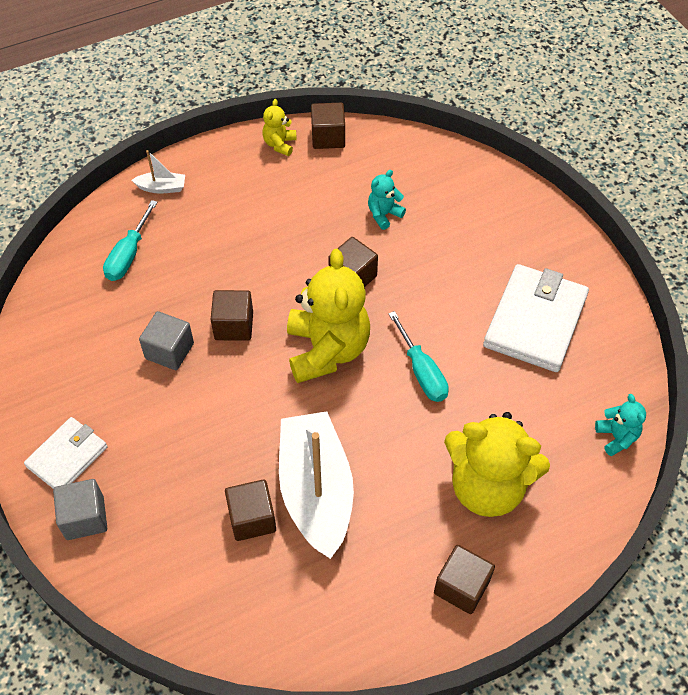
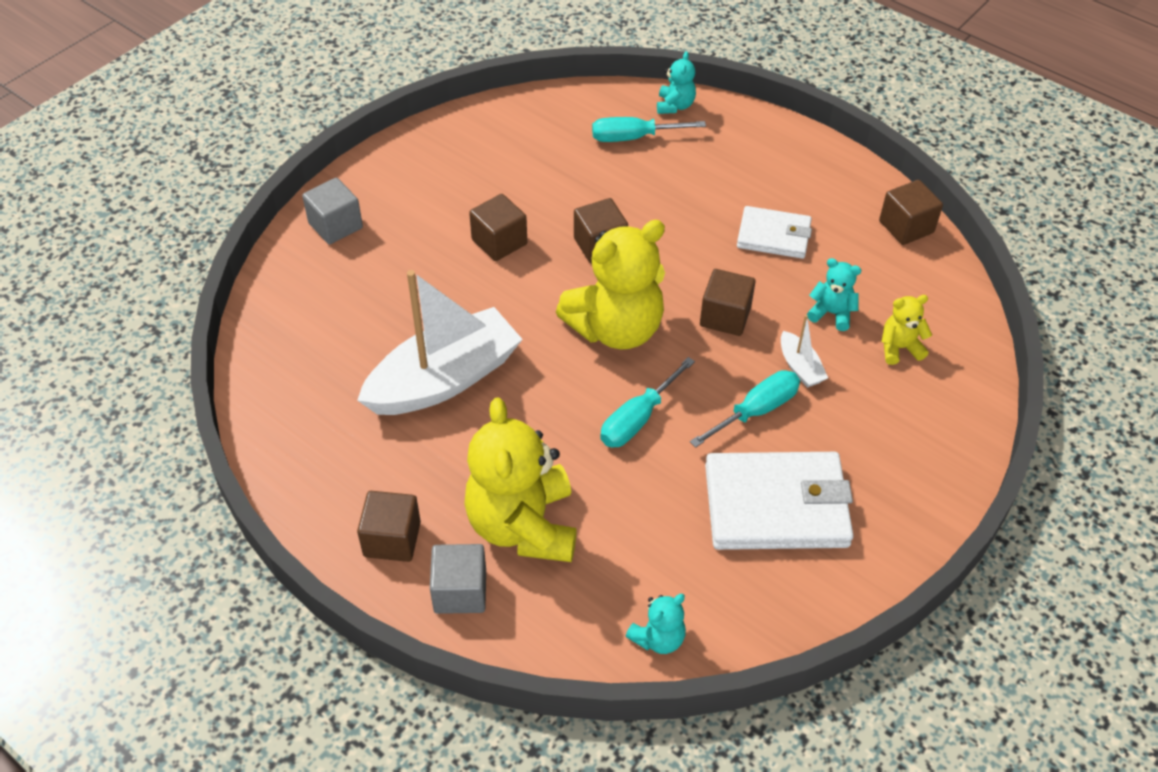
camera: 65 degrees right, 5 degrees down
(67, 456) = (390, 189): white wallet -> white wallet (774, 236)
(111, 213) = (675, 106): none -> turquoise teddy bear
(162, 188) = (733, 127): white boat -> white boat (800, 367)
(169, 351) = (541, 210): grey cube -> grey cube (460, 591)
(252, 518) = (390, 341): brown cube -> brown cube (499, 242)
(280, 144) = (862, 191): yellow teddy bear -> yellow teddy bear (899, 348)
(449, 297) = (755, 411): none -> turquoise screwdriver

